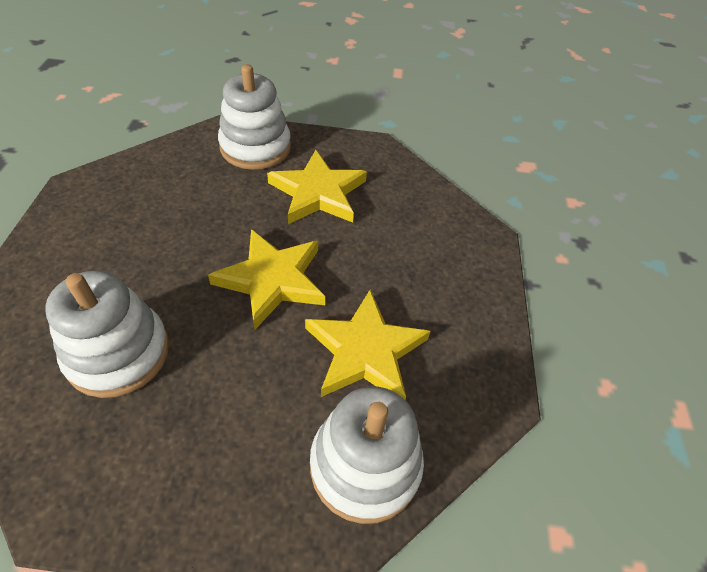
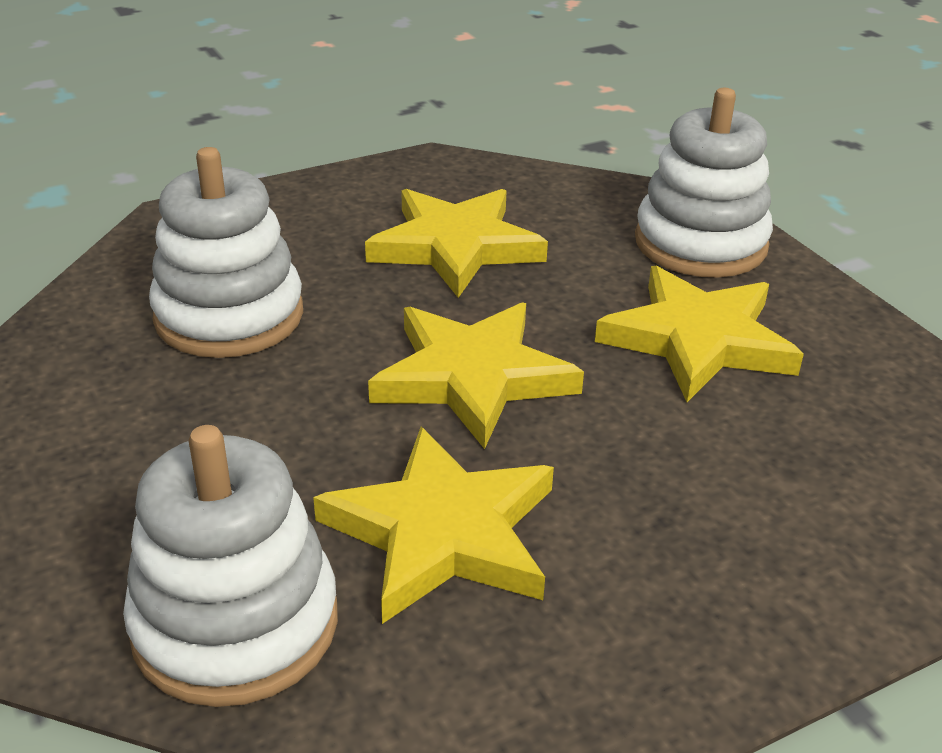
camera: 60 degrees right, 15 degrees down
(163, 225) = (455, 247): none -> yellow star

